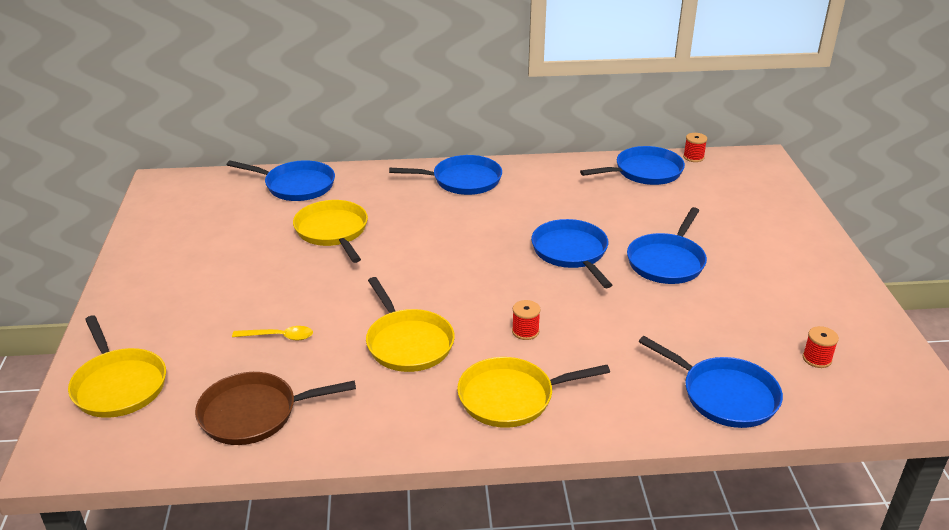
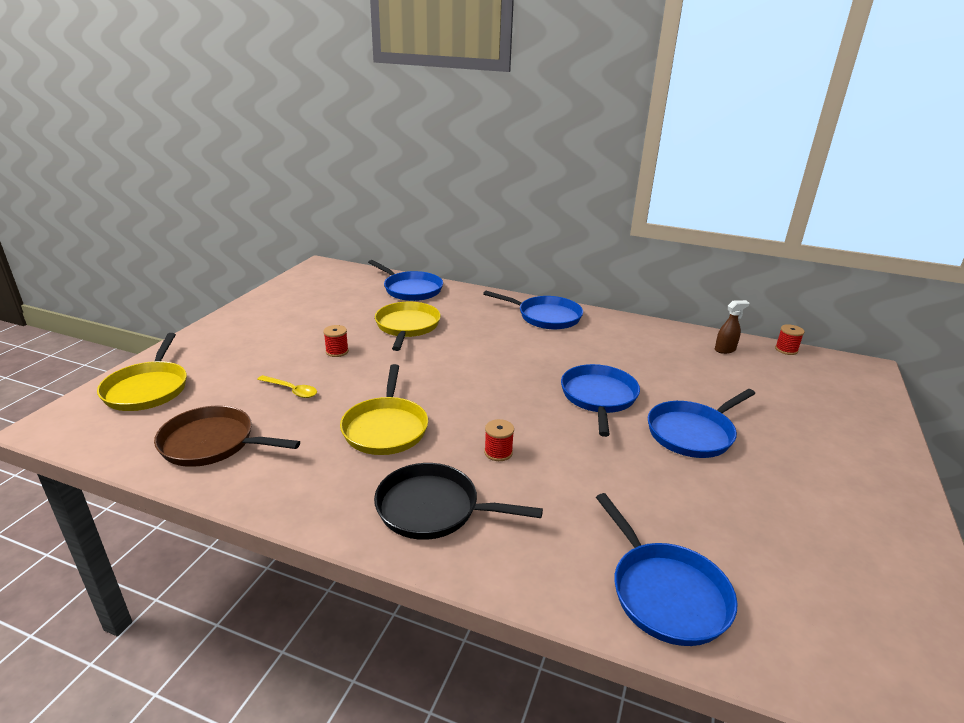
camera: 25 degrees right, 5 degrees down
(511, 397) = (433, 508): yellow pan -> black pan
(645, 172) = (725, 350): blue pan -> brown spray bottle
(817, 359) = (814, 593): red spool -> red spool (337, 351)

